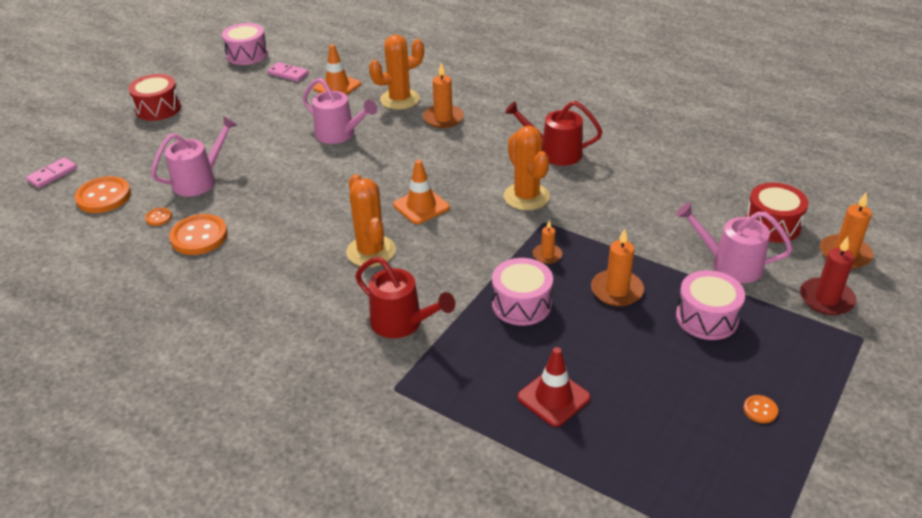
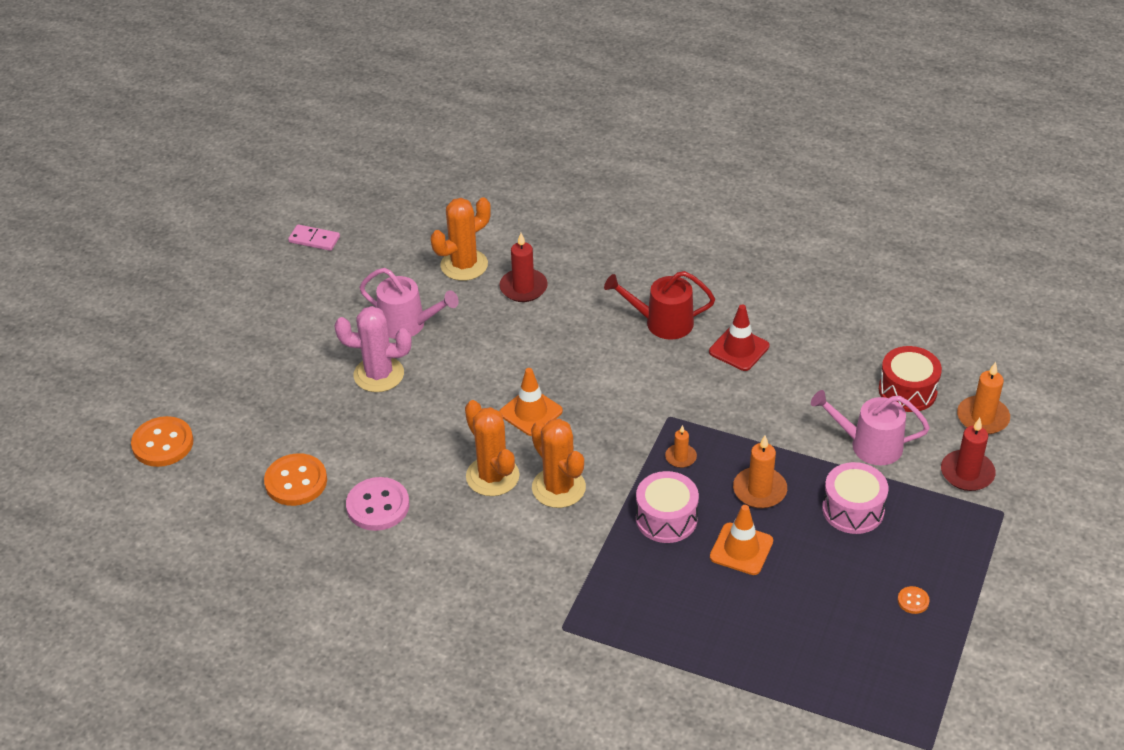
camera: 10 degrees left, 5 degrees up
(52, 174) = (86, 420): pink domino -> none
(158, 108) = (172, 310): red drum -> none
(158, 218) = (239, 463): orange button -> none
(200, 180) = (266, 408): pink watering can -> none
(247, 55) = (251, 214): pink drum -> none
(261, 263) = (378, 506): none -> pink button
(302, 166) = (379, 374): none -> pink cactus
(337, 86) = (382, 253): orange traffic cone -> orange traffic cone (741, 549)
(402, 323) = (550, 556): red watering can -> none
(443, 118) = (523, 288): orange candle -> red candle
(526, 197) = (643, 386): orange cactus -> orange cactus (558, 488)
(553, 397) = (719, 615): red traffic cone -> red traffic cone (739, 349)

